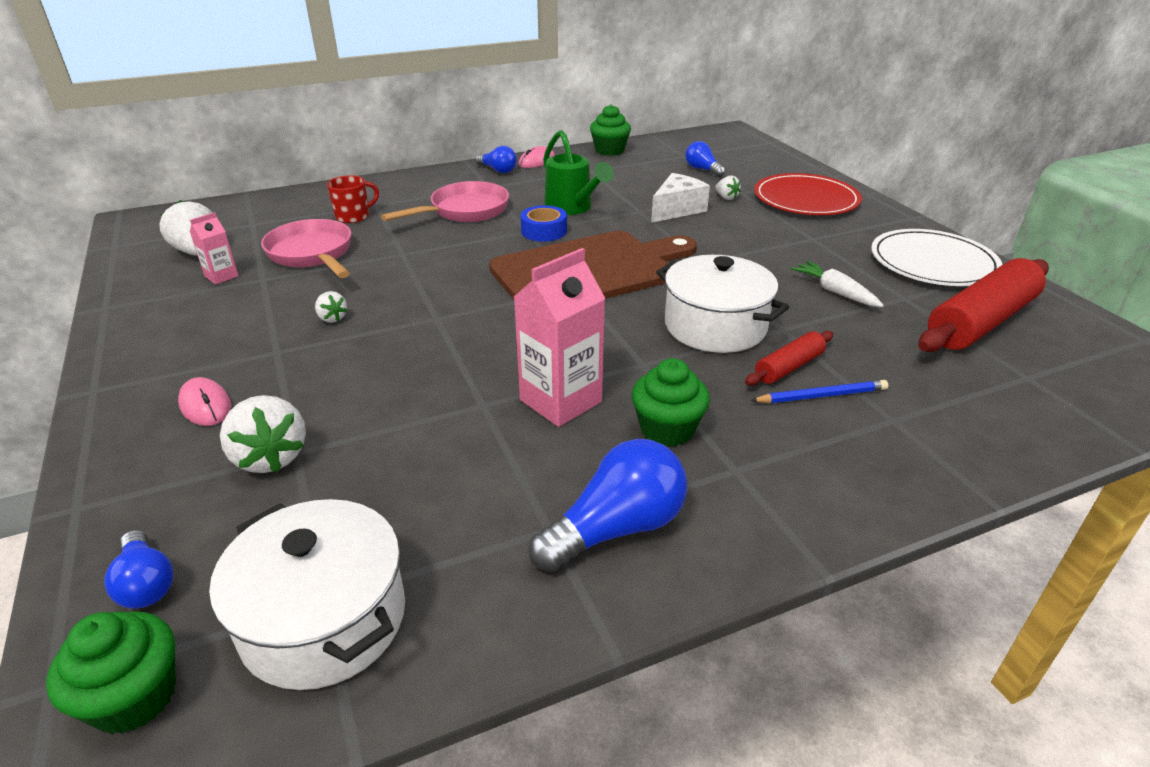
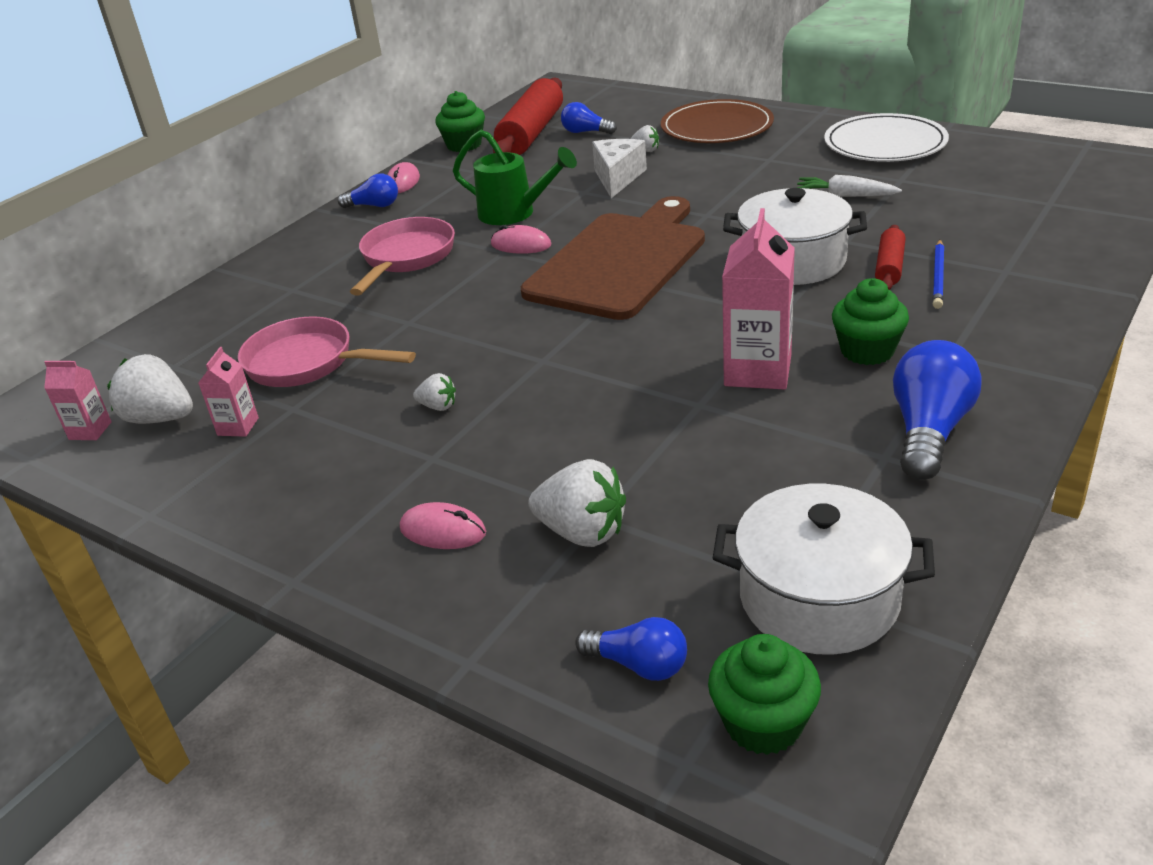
camera: 30 degrees left, 0 degrees up
(160, 243) = (90, 431): none -> pink carton
(353, 216) = (288, 310): red mug -> none
(544, 231) = (521, 245): blue tape -> pink mouse
(805, 199) = (716, 127): red plate -> brown plate
(821, 395) = (938, 276): blue pencil -> blue pencil turned 150 degrees clockwise
(980, 322) = (973, 176): red rolling pin -> red rolling pin (531, 133)

